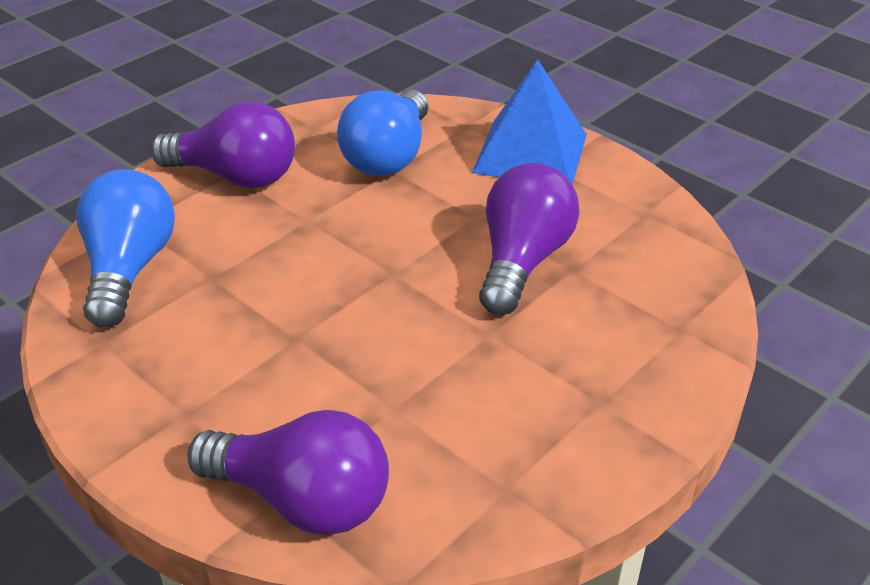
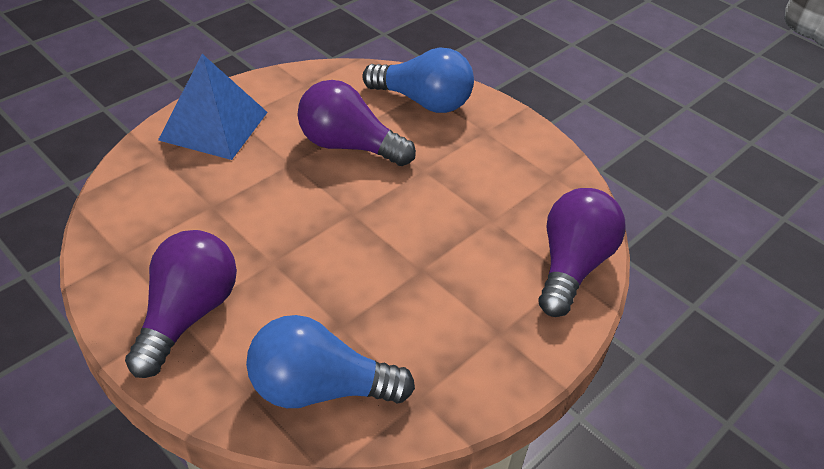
camera: 90 degrees left, 5 degrees up
(388, 156) = (190, 206): blue light bulb -> blue light bulb (423, 101)

